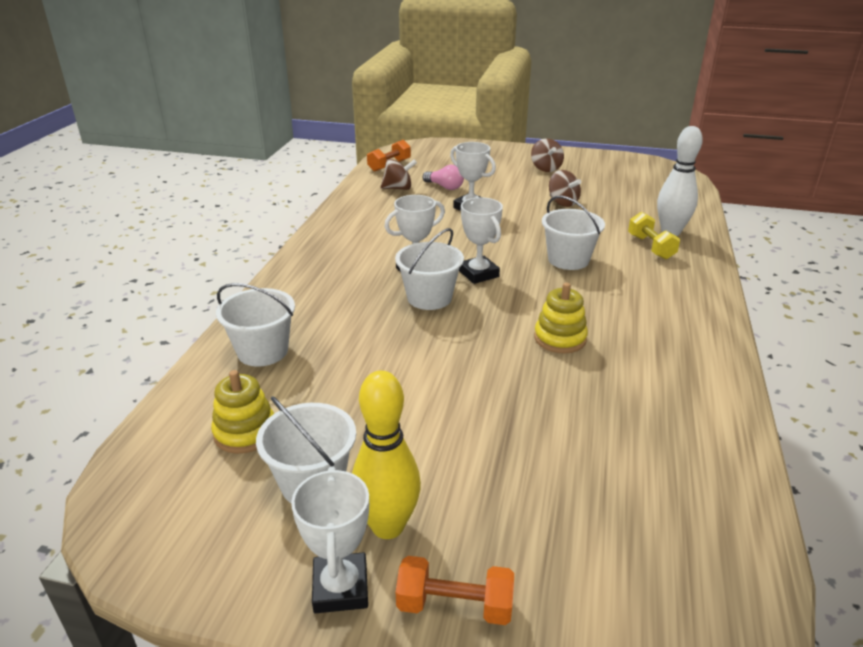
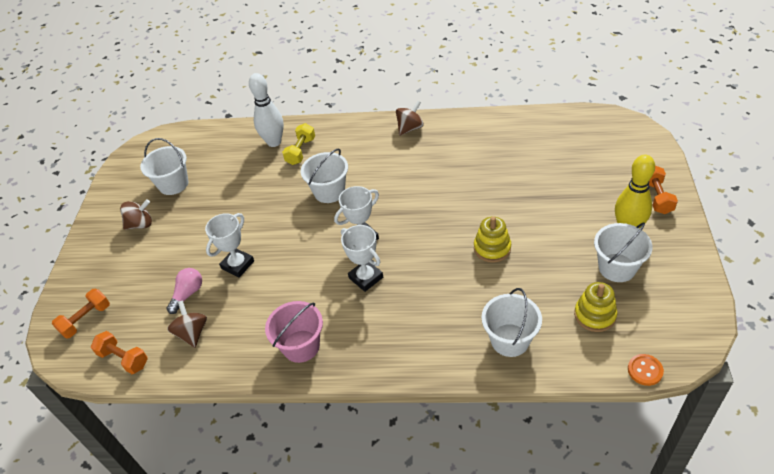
camera: 95 degrees left, 15 degrees up
(127, 454) = (645, 370): none -> orange button
(340, 588) = (671, 236): white trophy -> none
(349, 232) = (301, 346): none -> pink bucket
(429, 298) = (406, 260): white bucket -> white bucket (173, 184)
(439, 153) = (86, 319): none -> orange dumbbell
(560, 338) = (437, 186): yellow stacking toy -> yellow stacking toy (492, 248)
(562, 203) = (223, 205): brown spinning top -> brown spinning top (410, 128)
(650, 247) = (301, 151): yellow dumbbell -> yellow dumbbell turned 45 degrees counterclockwise

